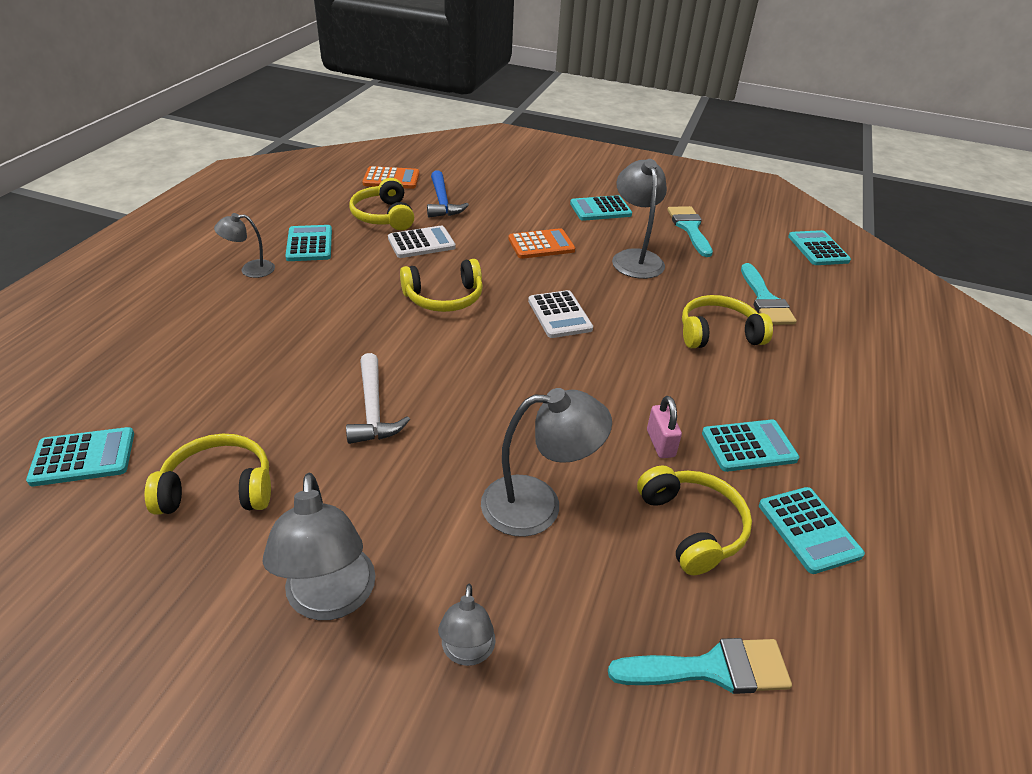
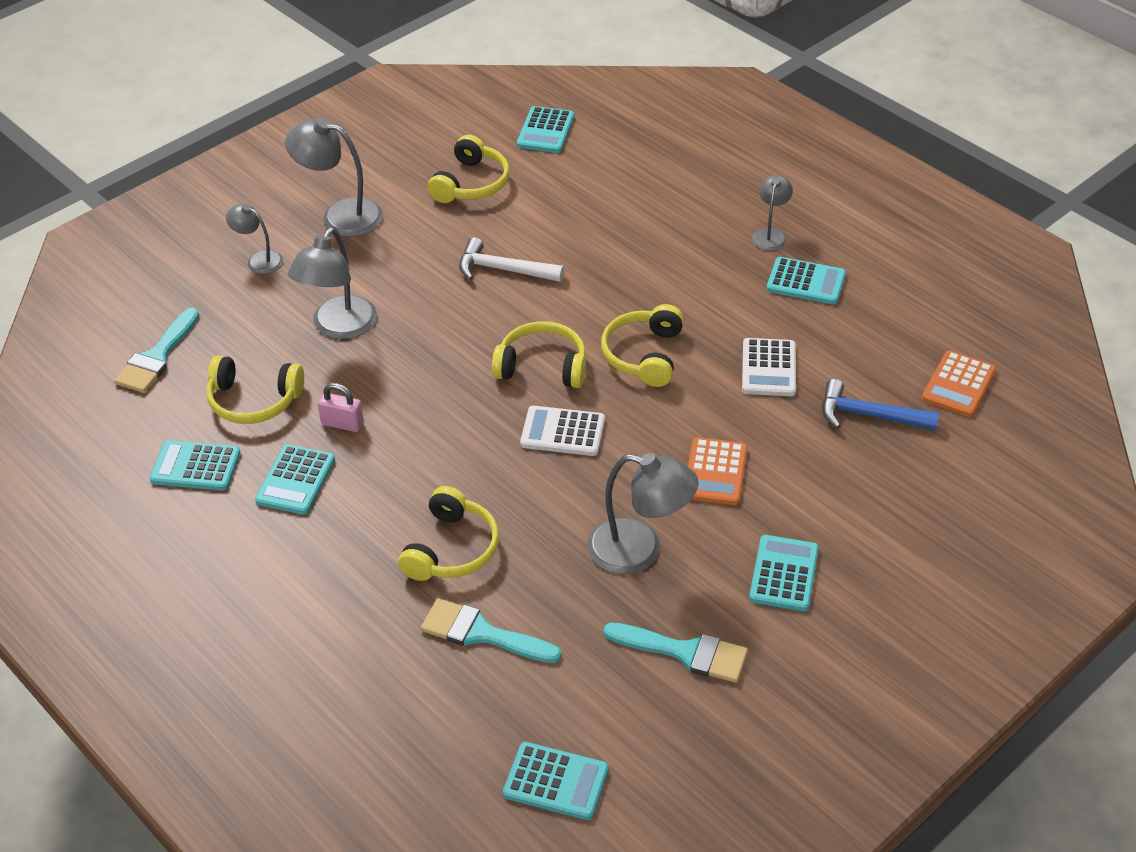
camera: 120 degrees right, 5 degrees up
(384, 216) = (851, 353): yellow headphones -> yellow headphones (542, 366)

